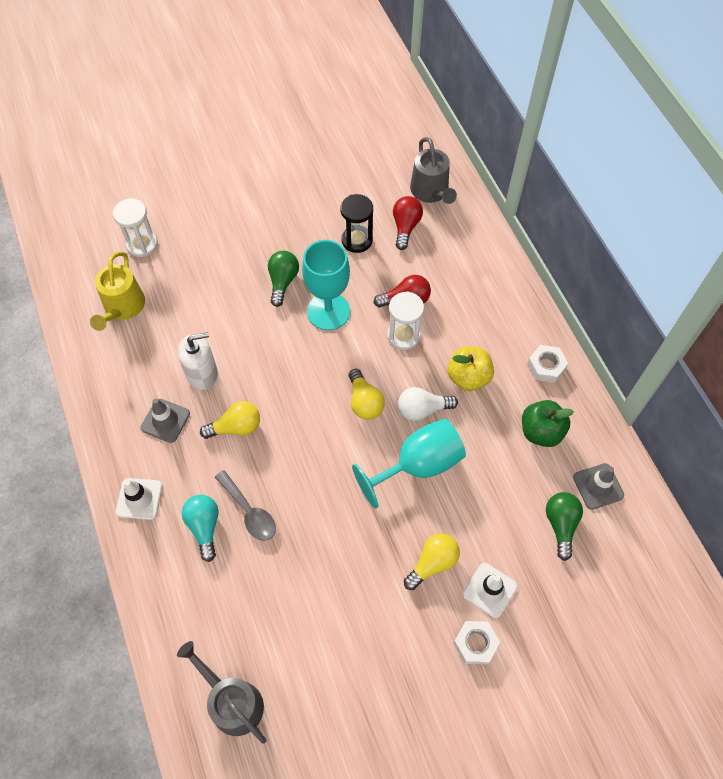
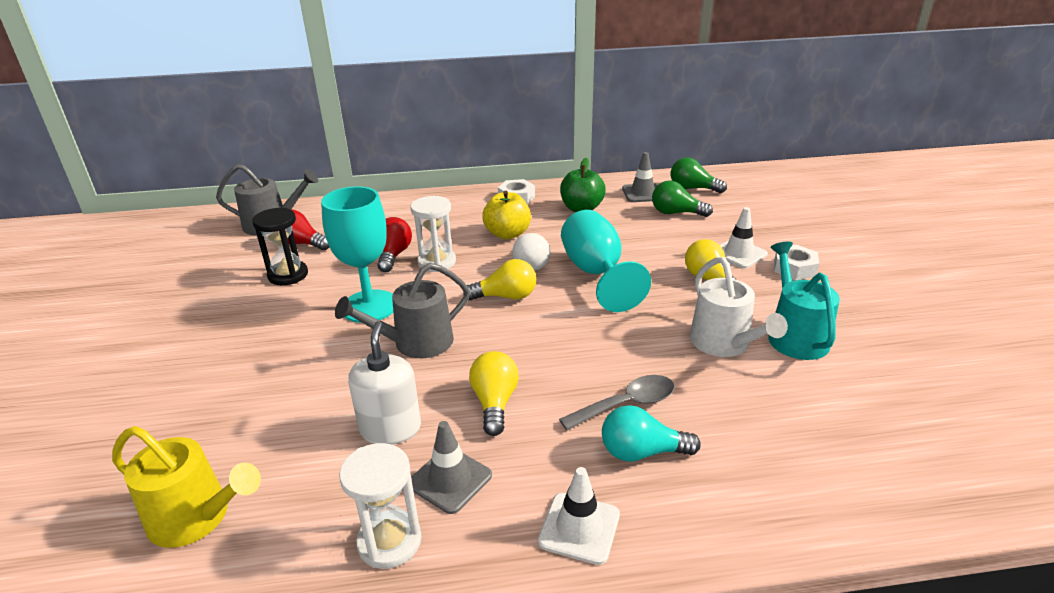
camera: 75 degrees left, 30 degrees down
(142, 244) = (92, 478): white hourglass -> white hourglass (389, 541)
(232, 702) = (900, 451): grey watering can -> grey watering can (416, 343)
(283, 282) = (297, 336): green light bulb -> green light bulb (692, 188)
(335, 578) = (724, 344): none -> white watering can
(359, 636) = (795, 335): none -> turquoise watering can

